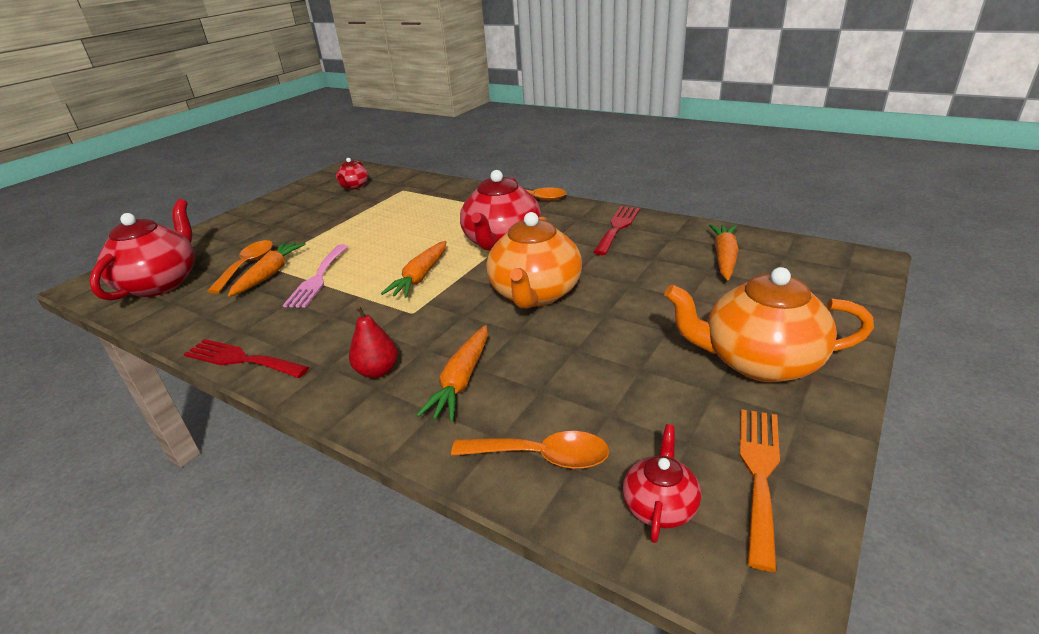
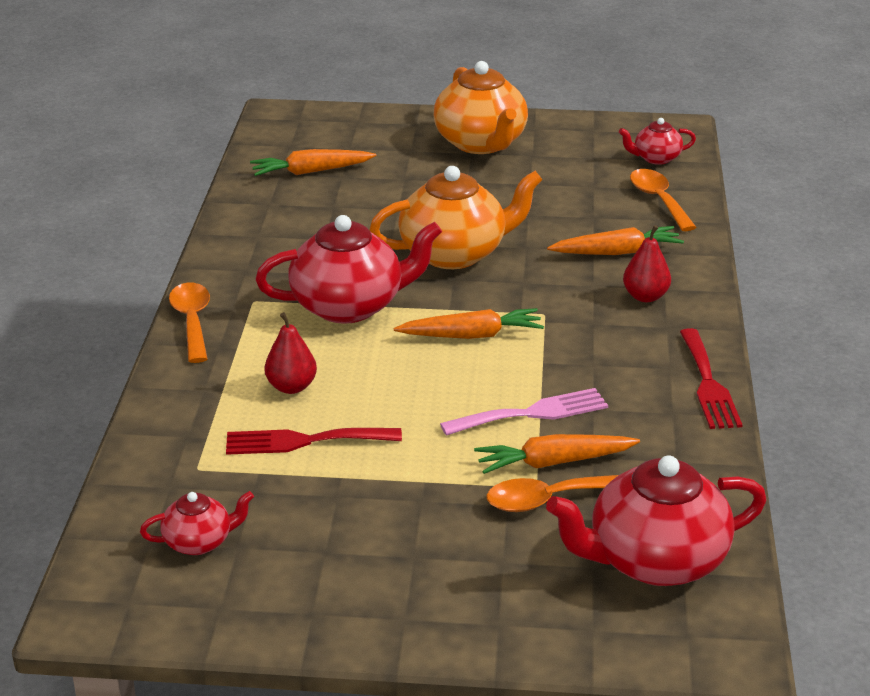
camera: 120 degrees left, 0 degrees up
(437, 216) = (291, 387): none -> red pear
(617, 227) = (264, 239): red fork -> red fork (304, 441)
(759, 473) = (599, 135): orange fork -> none

